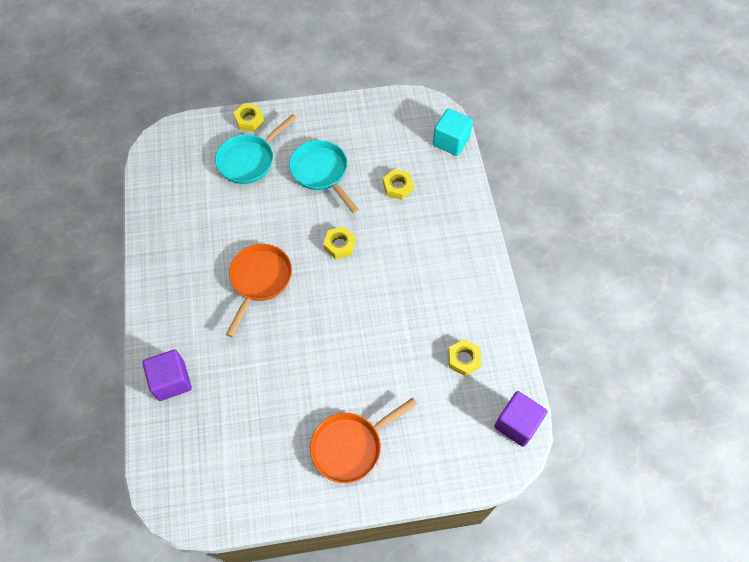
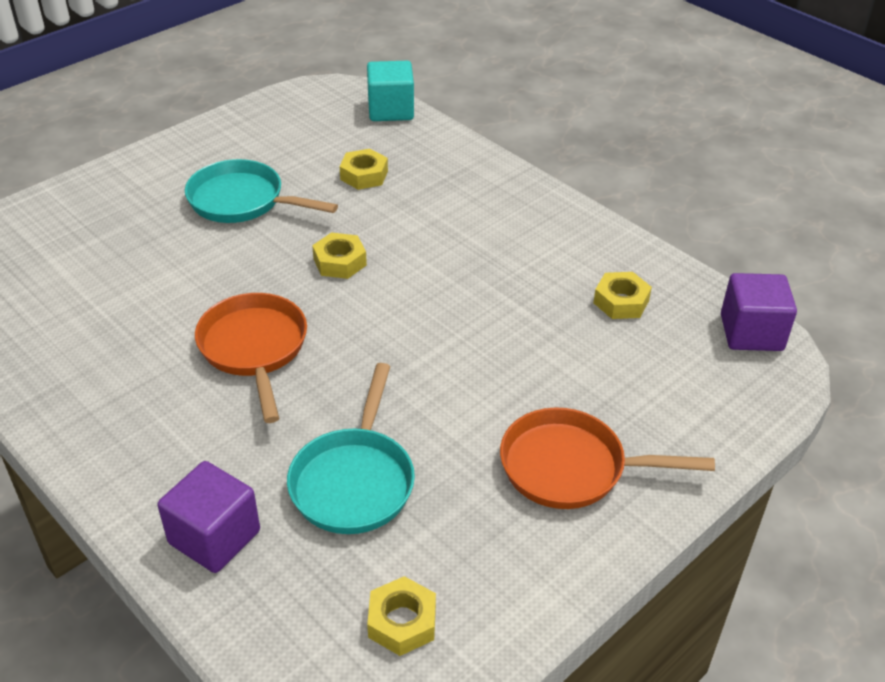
camera: 35 degrees left, 20 degrees down
(249, 120) = (80, 189): yellow nut -> yellow nut (402, 622)
(249, 160) = (118, 228): turquoise pan -> turquoise pan (354, 480)
(351, 446) = (571, 467): orange pan -> orange pan turned 75 degrees clockwise

